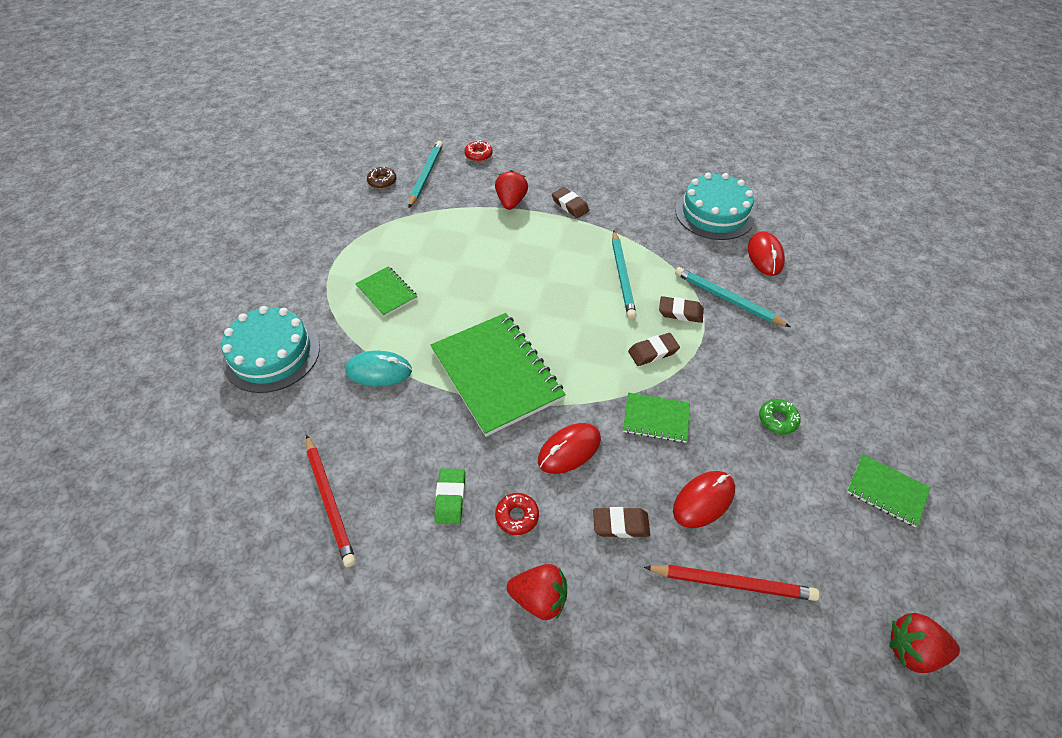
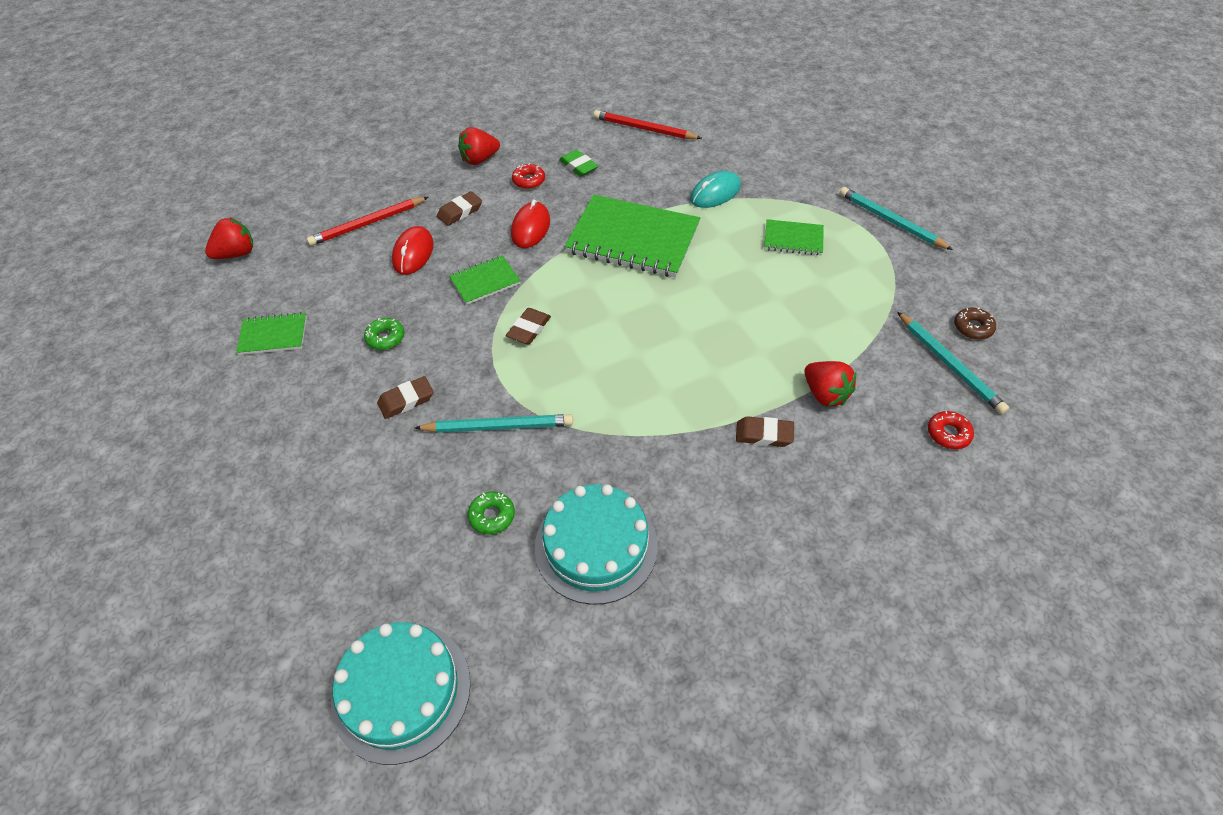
camera: 140 degrees right, 0 degrees up
(272, 354) = (797, 160): turquoise cake -> turquoise cake (401, 691)
(622, 276) = (621, 383): turquoise pencil -> turquoise pencil (891, 221)
(680, 312) = (534, 381): brown eraser -> brown eraser (406, 400)
(765, 256) = (492, 516): red mouse -> green donut

